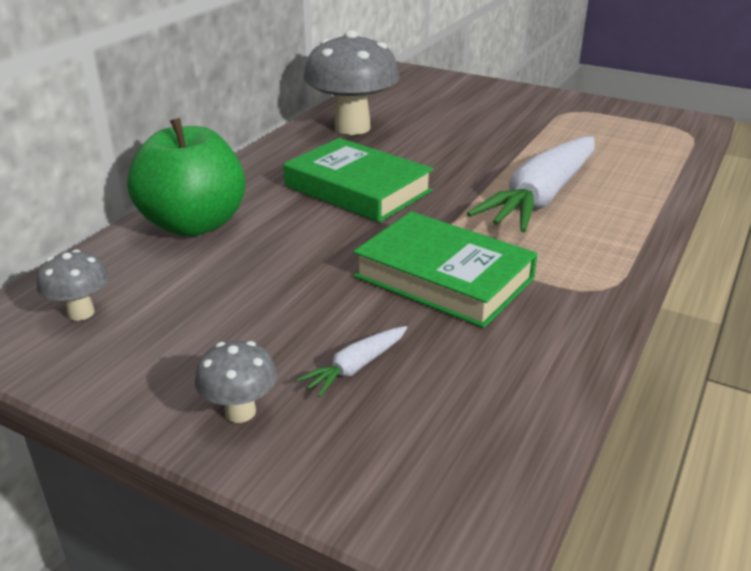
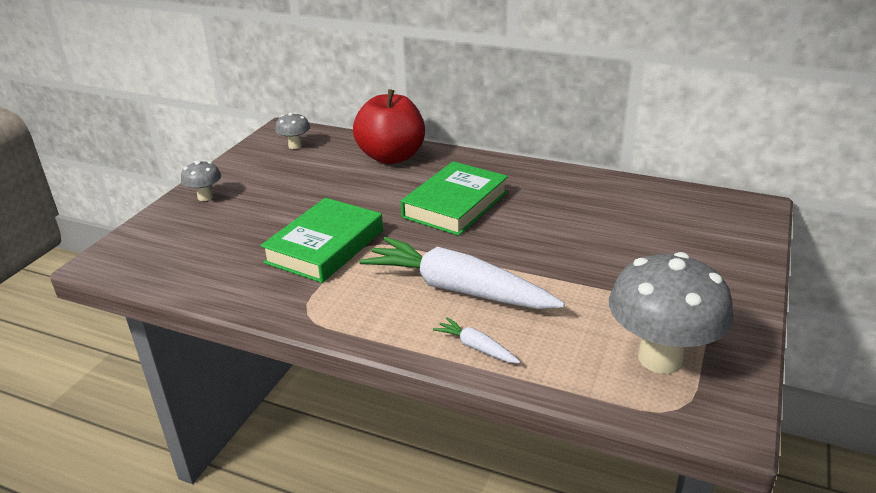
camera: 85 degrees right, 0 degrees up
(194, 224) = (391, 157): green apple -> red apple
(352, 128) = (577, 191): grey mushroom -> grey mushroom (660, 358)
(356, 367) = (233, 223): white carrot -> white carrot (476, 347)

